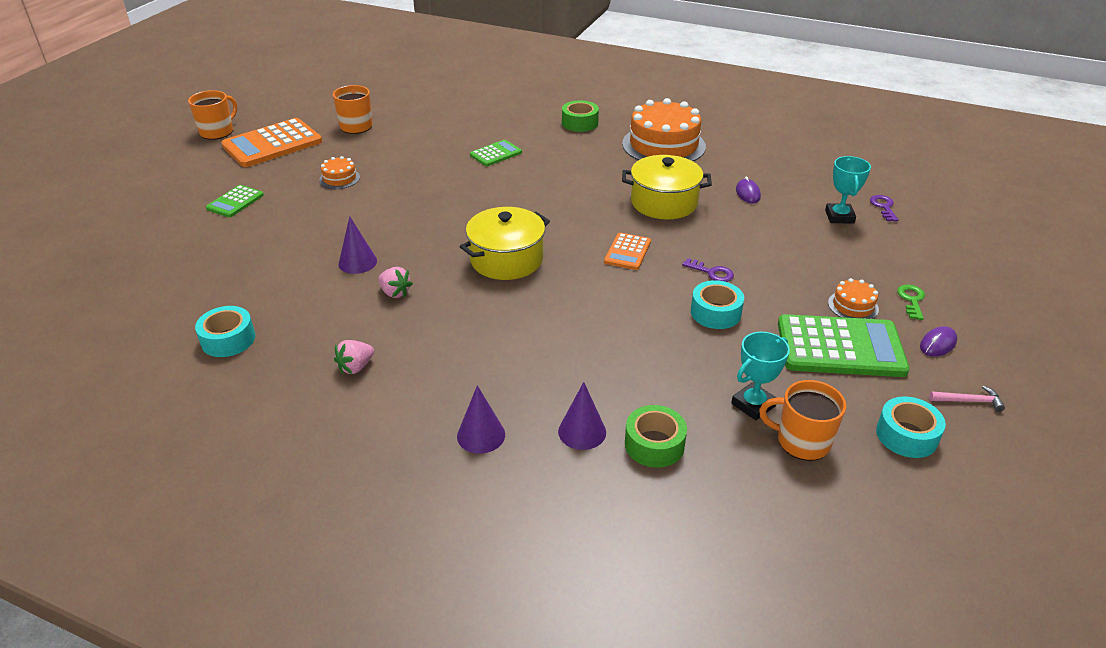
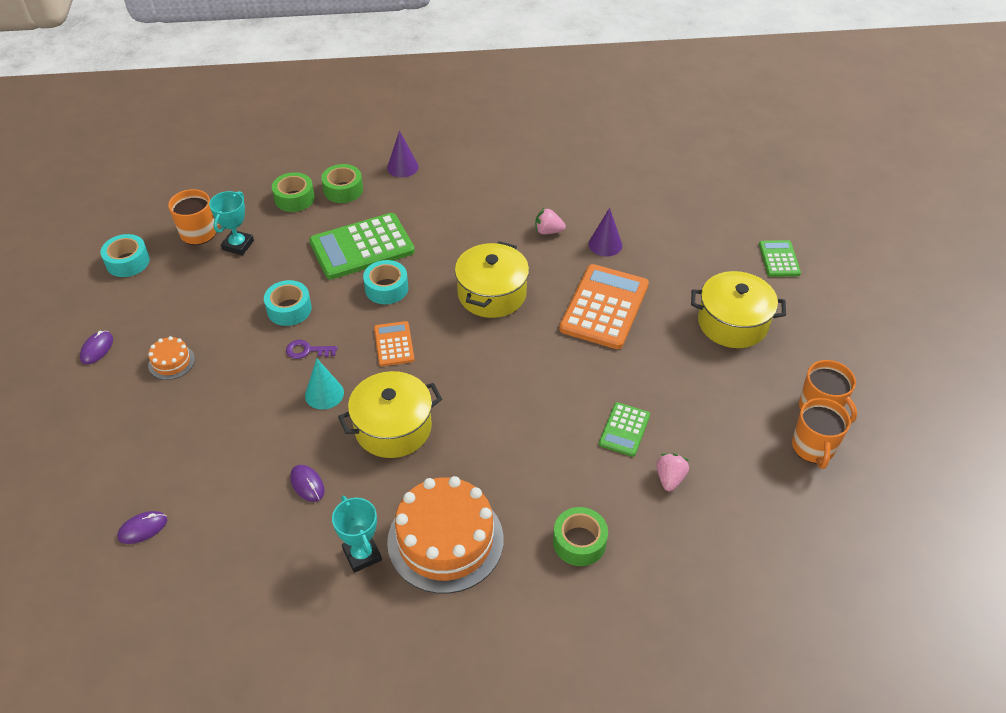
camera: 150 degrees right, 10 degrees up
(217, 132) = (936, 333): orange mug -> orange mug (813, 447)
(228, 339) = (616, 160): turquoise tape -> turquoise tape (386, 288)
(272, 144) = (858, 340): orange calculator -> orange calculator (604, 307)
(339, 178) = (732, 323): orange cake -> yellow pot
(356, 367) = (516, 174): pink strawberry -> pink strawberry (670, 478)
(582, 431) = (343, 190): purple cone -> green tape
(710, 238) = (324, 394): none -> turquoise cone
(839, 217) = (194, 486): turquoise trophy -> turquoise trophy (362, 555)
(840, 347) = (180, 315): green calculator -> green calculator (362, 247)
(883, 207) = (143, 528): purple key -> purple mouse
(911, 300) = (117, 390): green key -> none
(969, 401) = (78, 304): pink hammer -> none

